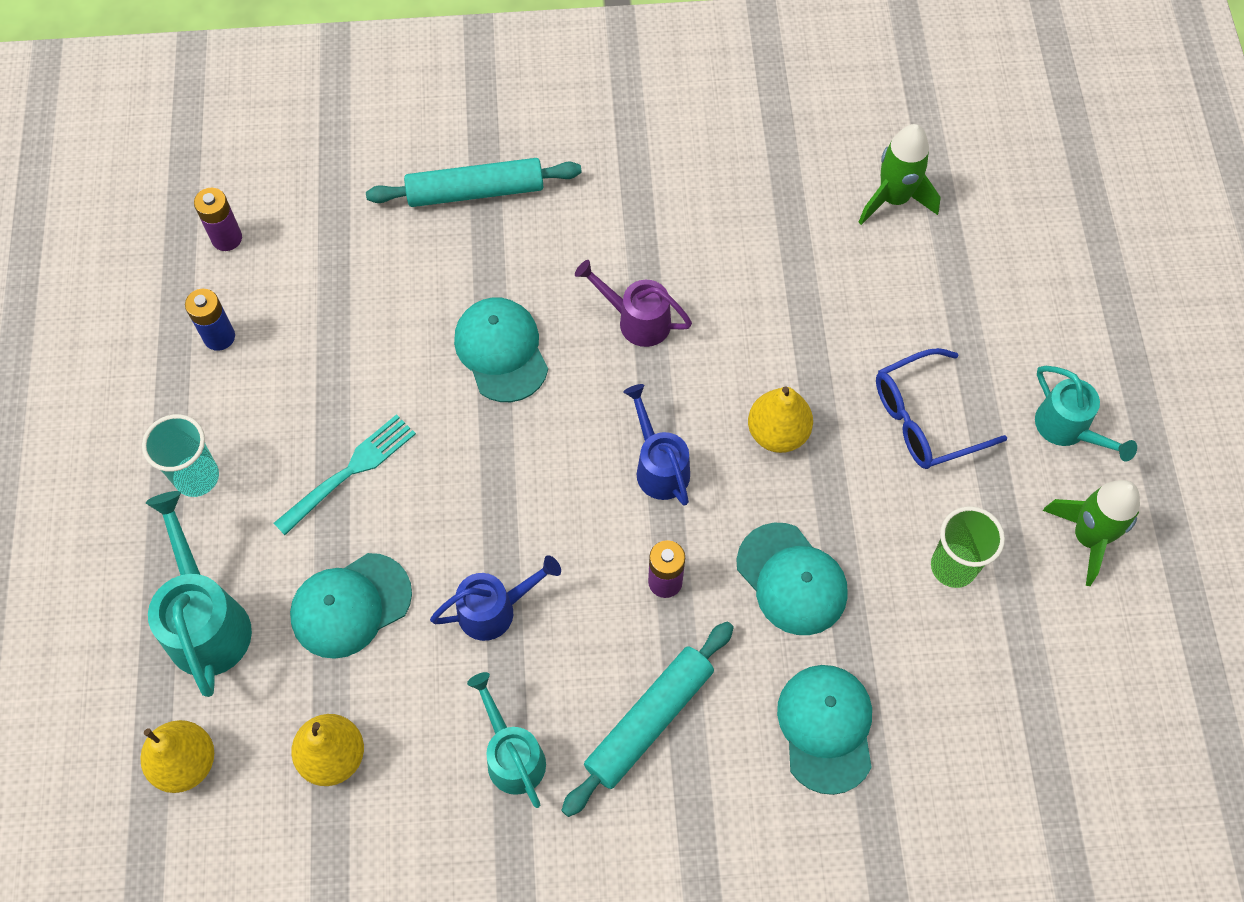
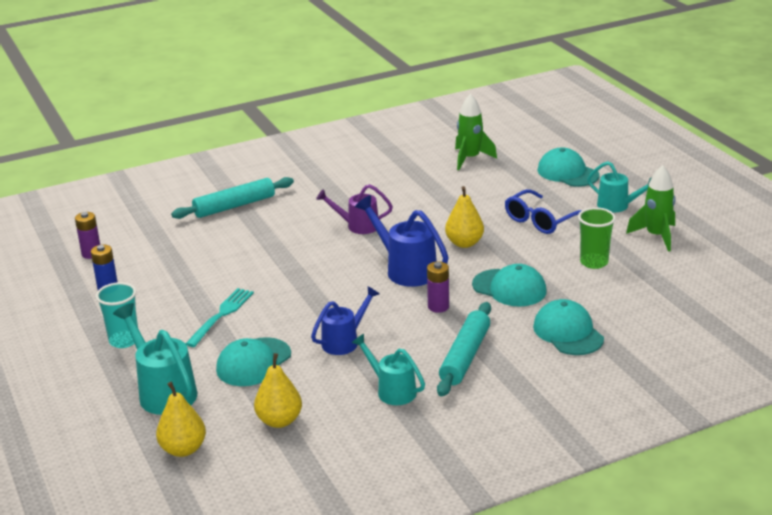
camera: 20 degrees left, 35 degrees down
(501, 351) = (286, 253): turquoise cap -> turquoise cap (567, 173)
(659, 466) = (406, 269): blue watering can -> blue watering can, size x1.50

